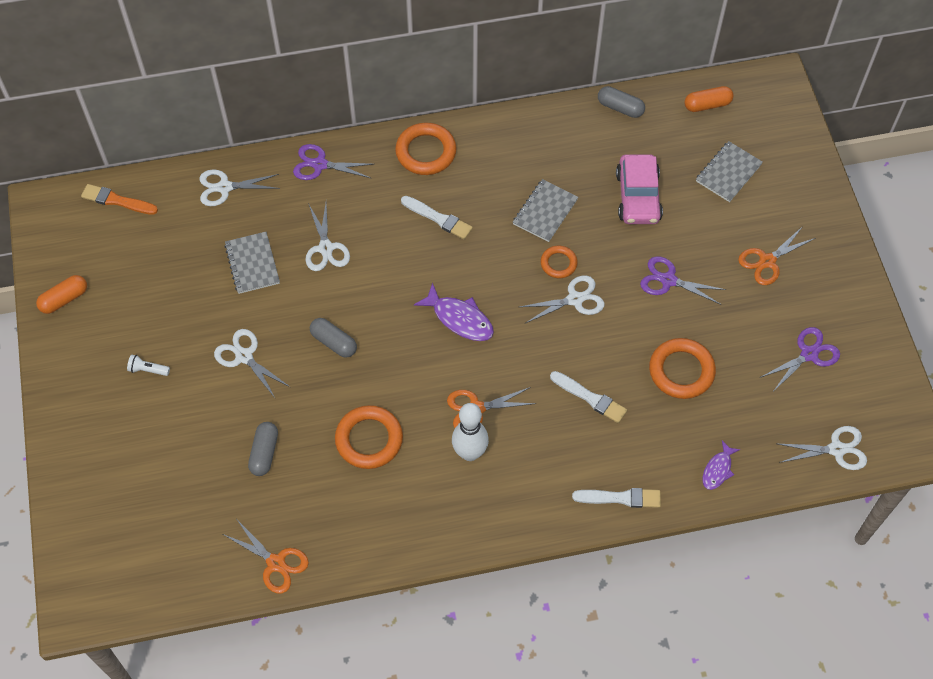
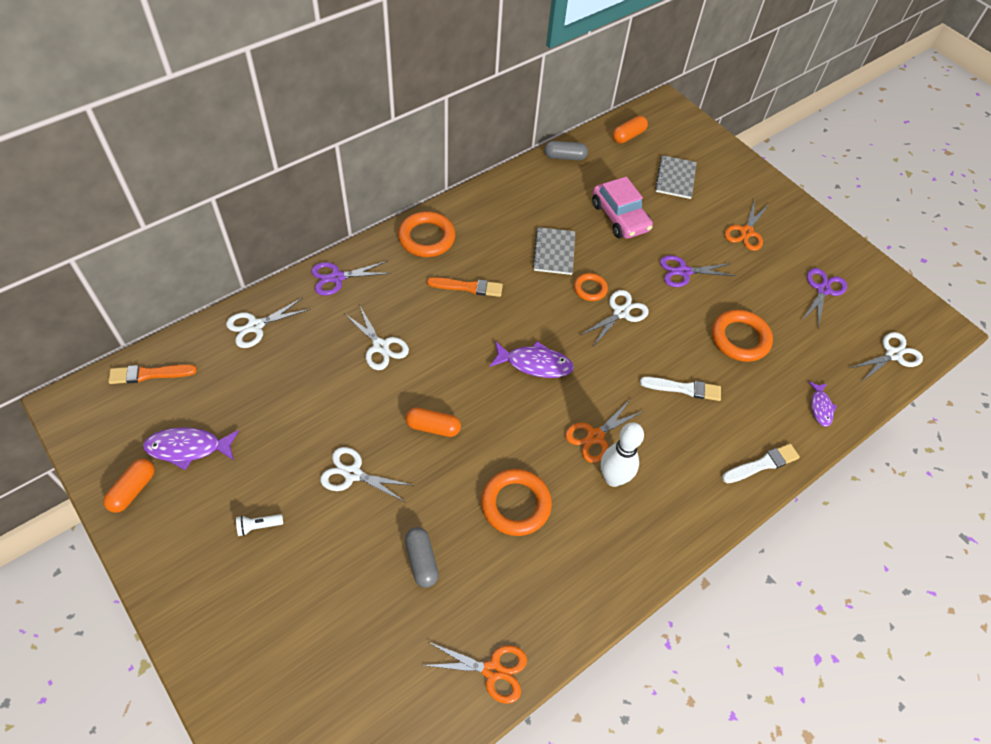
camera: 30 degrees left, 5 degrees down
(121, 280) = (188, 448): none -> purple fish
(252, 264) = (317, 385): grey notebook -> none
(334, 342) = (433, 427): grey capsule -> orange capsule
(438, 218) = (468, 287): white brush -> orange brush

